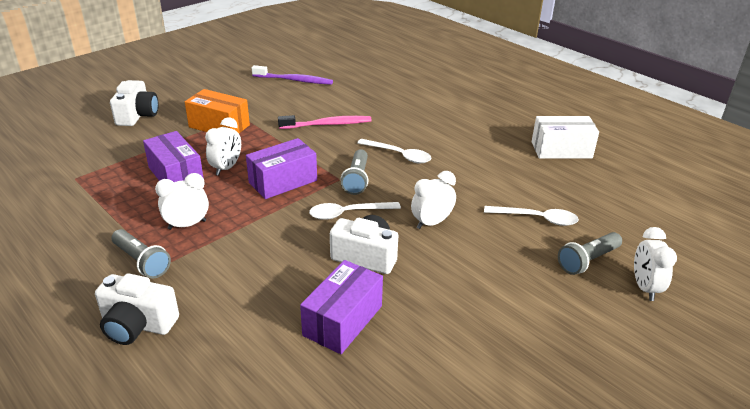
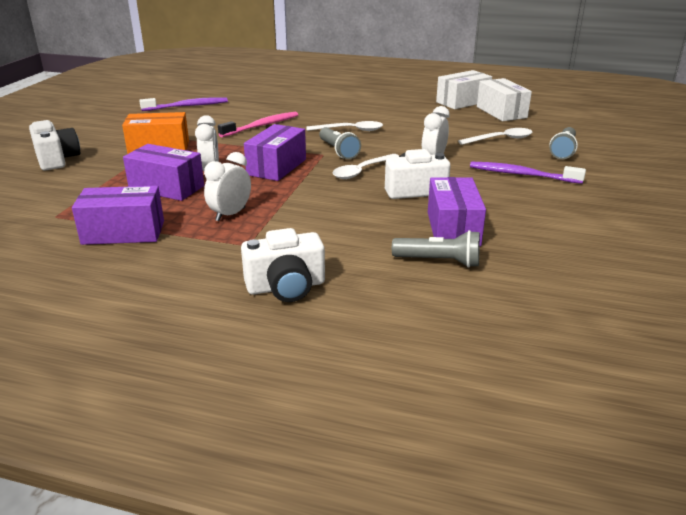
camera: 30 degrees left, 5 degrees down
(97, 214) = (123, 232): none -> purple box
(142, 261) = (224, 248): grey flashlight -> grey flashlight (439, 261)
(497, 277) = (521, 175): none -> purple toothbrush
(587, 179) = (501, 112): none -> white box
(644, 288) = (614, 154): white clock -> none

